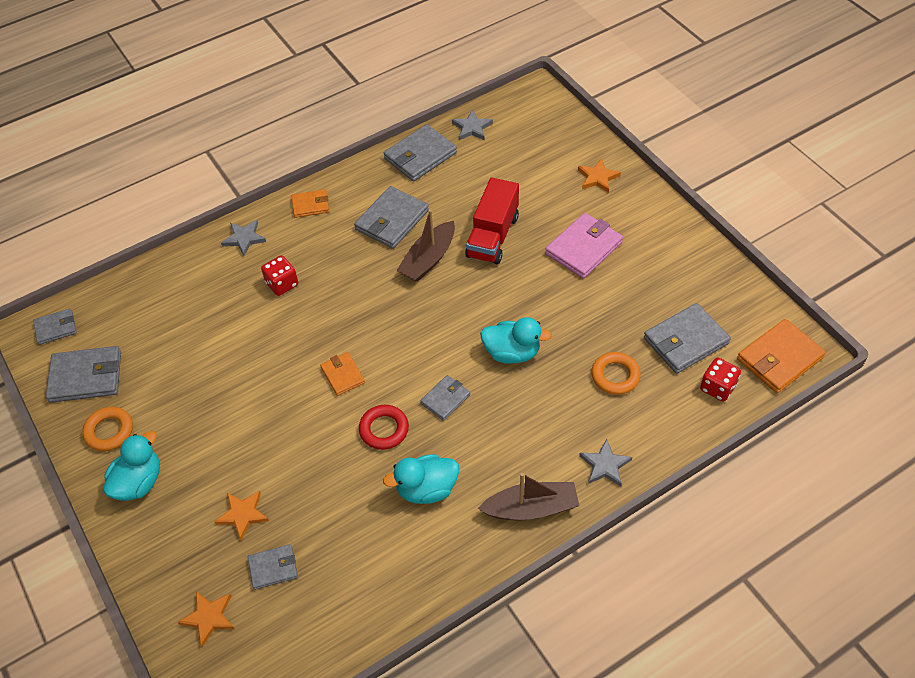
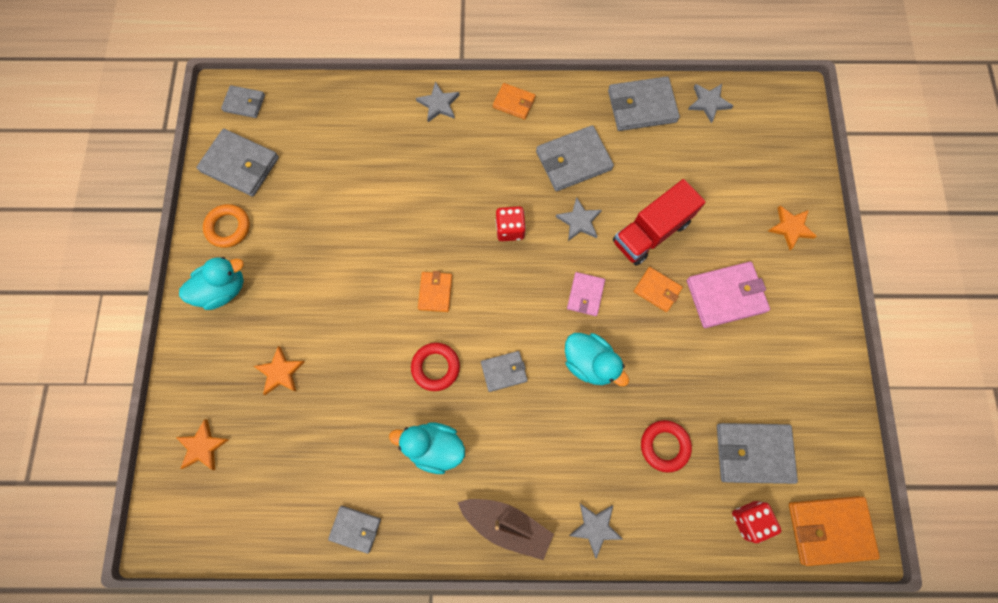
camera: 30 degrees right, 20 degrees up
(273, 568) = (274, 436): grey wallet -> grey wallet (355, 528)
(282, 284) = (441, 170): red dice -> red dice (510, 229)
(428, 259) = (579, 221): brown boat -> grey star
(472, 307) = (585, 295): none -> pink wallet
(527, 273) = (657, 290): none -> orange wallet
(615, 376) = (664, 446): orange ring -> red ring

